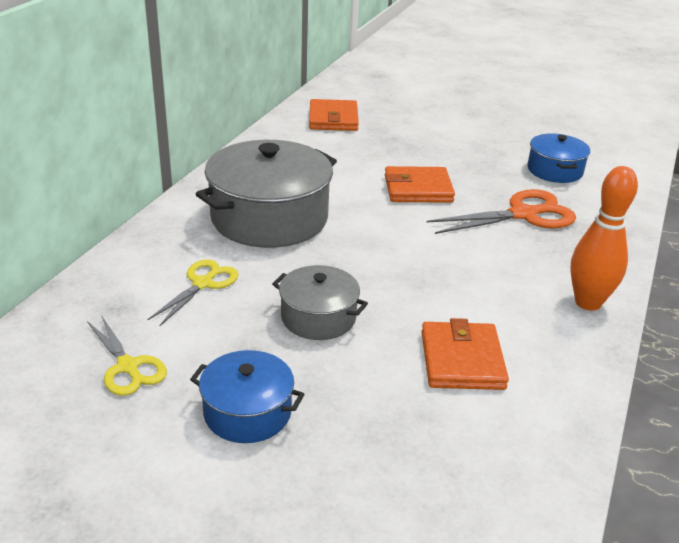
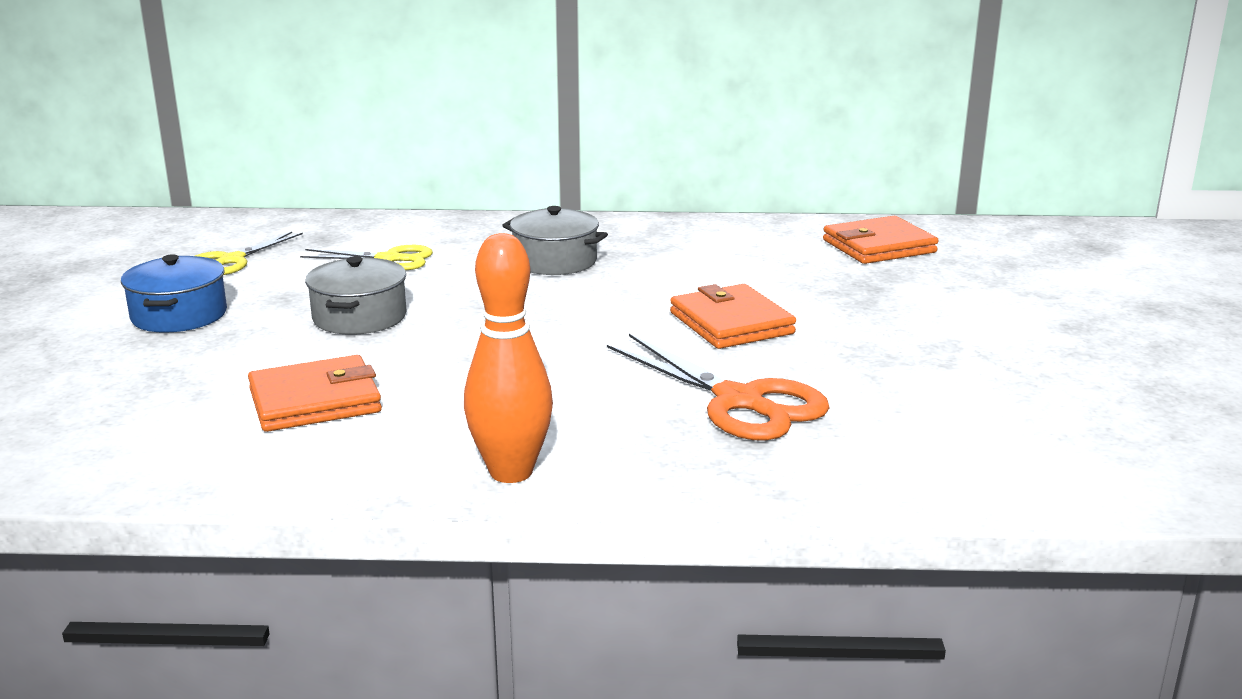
camera: 70 degrees right, 10 degrees down
(269, 218) = (555, 261): grey pot -> grey pot, size x0.54
(554, 170) = (941, 412): blue pot -> none

